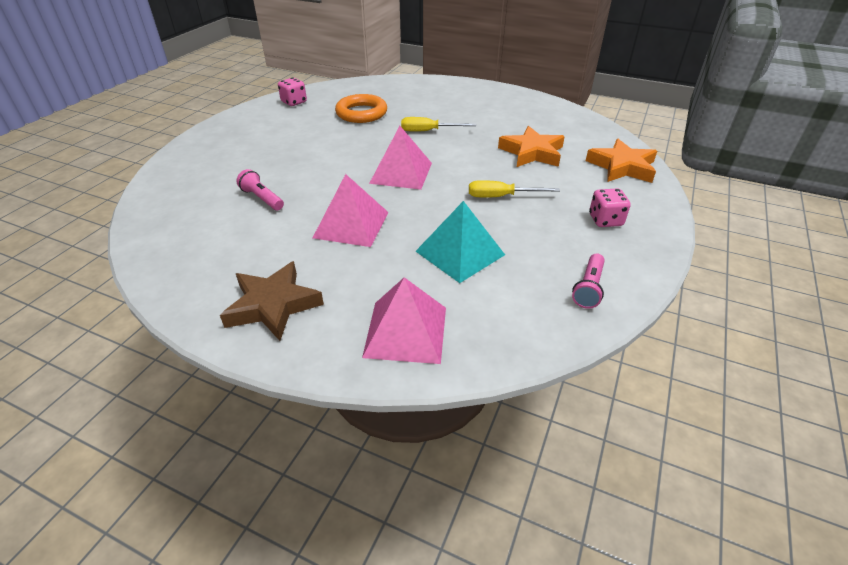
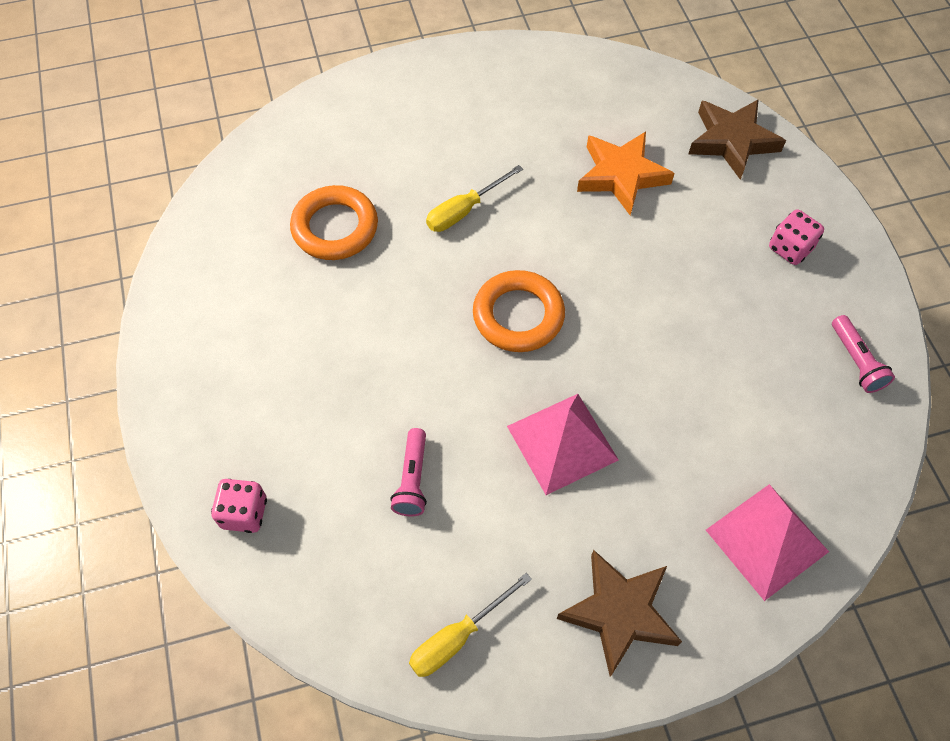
camera: 40 degrees left, 20 degrees up
(262, 198) = (412, 479): pink flashlight -> pink flashlight turned 90 degrees counterclockwise
(294, 102) = (206, 264): pink dice -> pink dice (244, 513)
(401, 173) = (518, 315): pink pyramid -> orange ring
(460, 253) = (709, 400): turquoise pyramid -> none
(501, 197) = (664, 281): yellow screwdriver -> yellow screwdriver (457, 637)
(622, 167) = (732, 141): orange star -> brown star

